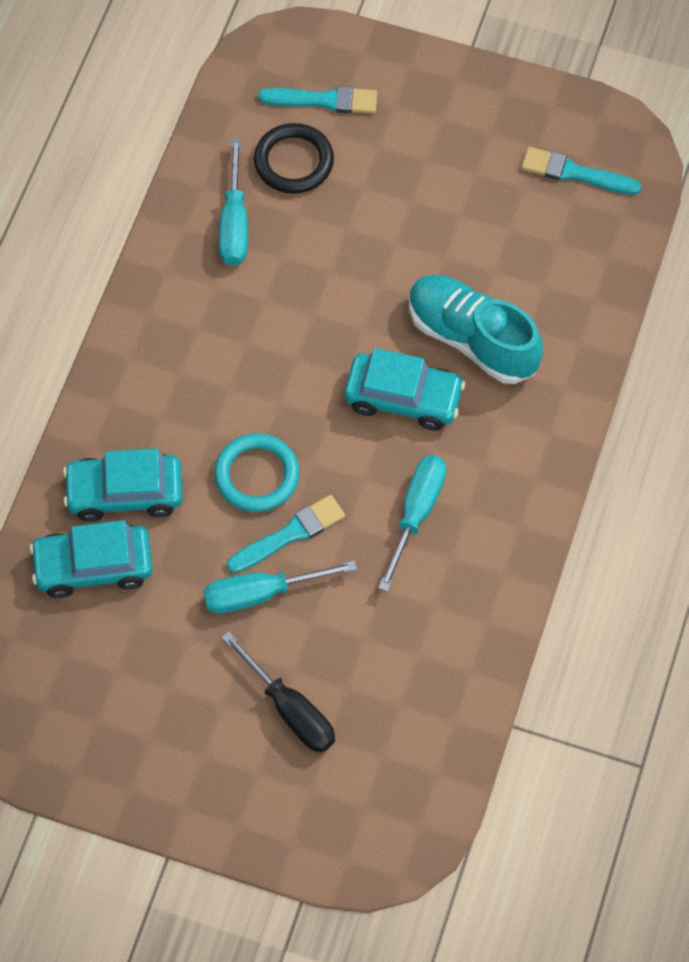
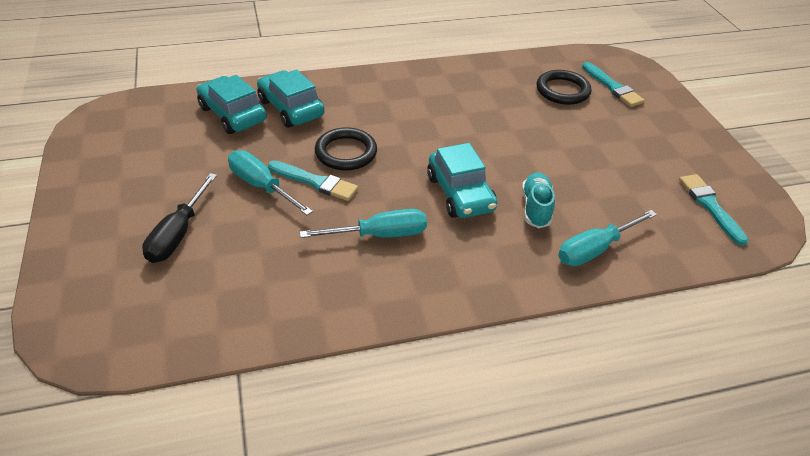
camera: 55 degrees right, 20 degrees down
(234, 223) = (500, 84): turquoise screwdriver -> turquoise screwdriver (595, 249)
(257, 475) = (346, 152): turquoise ring -> black ring
(472, 339) = (536, 208): turquoise shoe -> turquoise shoe, size x0.59

